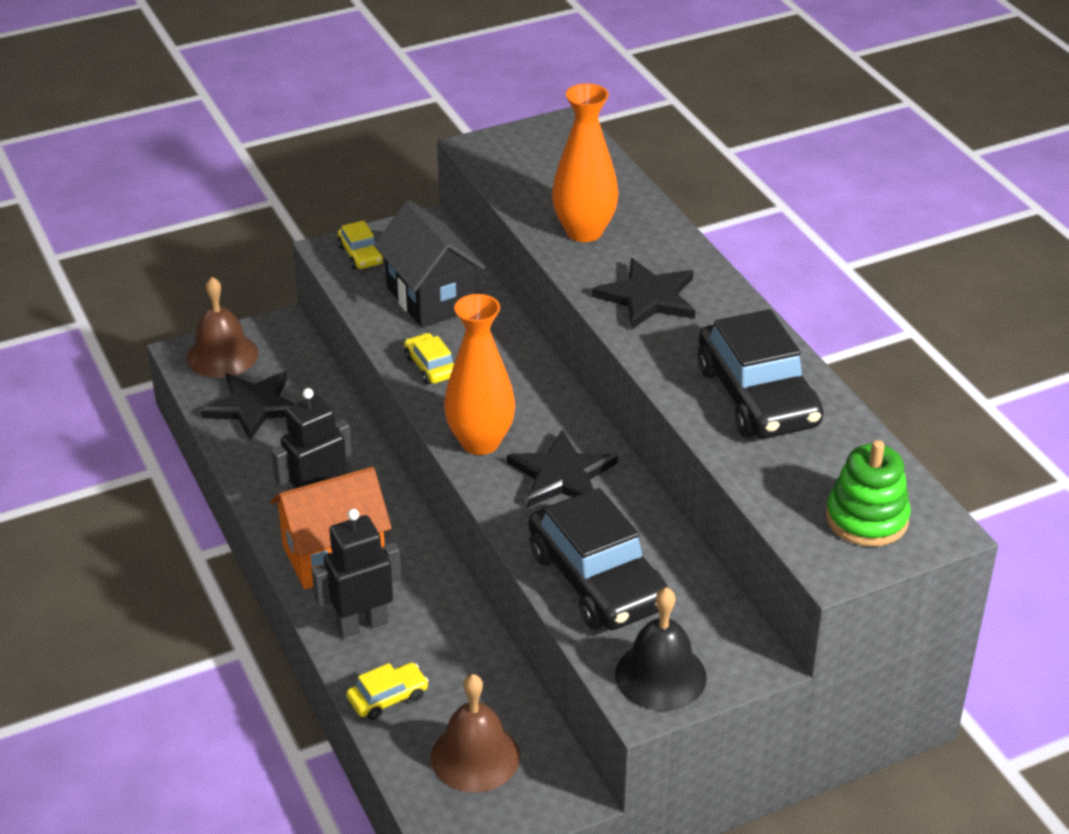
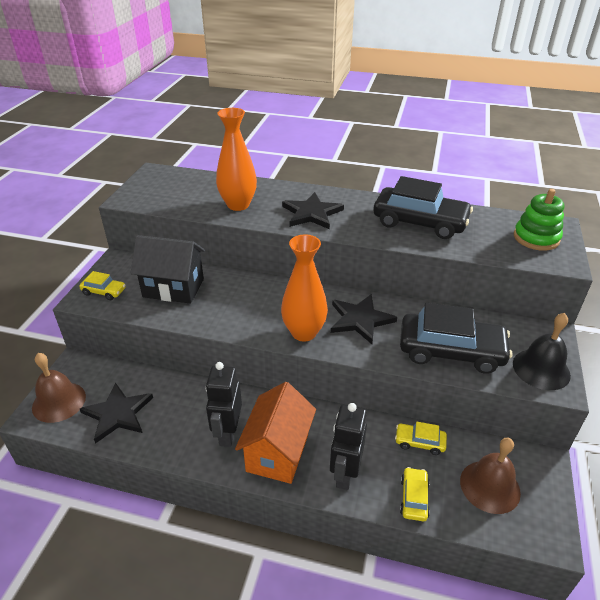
camera: 50 degrees left, 0 degrees up
(431, 366) = (224, 317): yellow car -> yellow car (419, 442)

